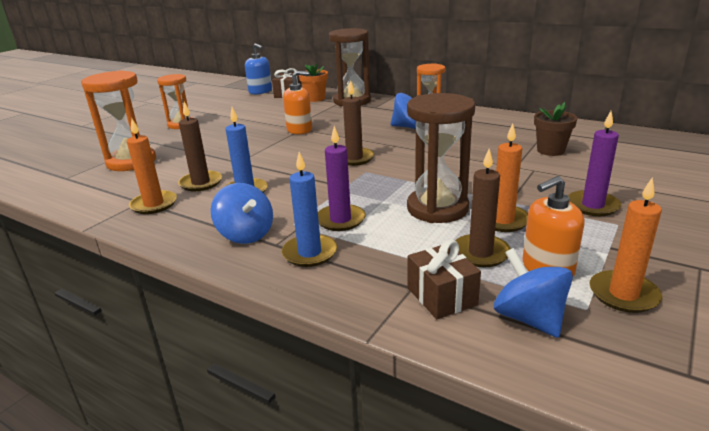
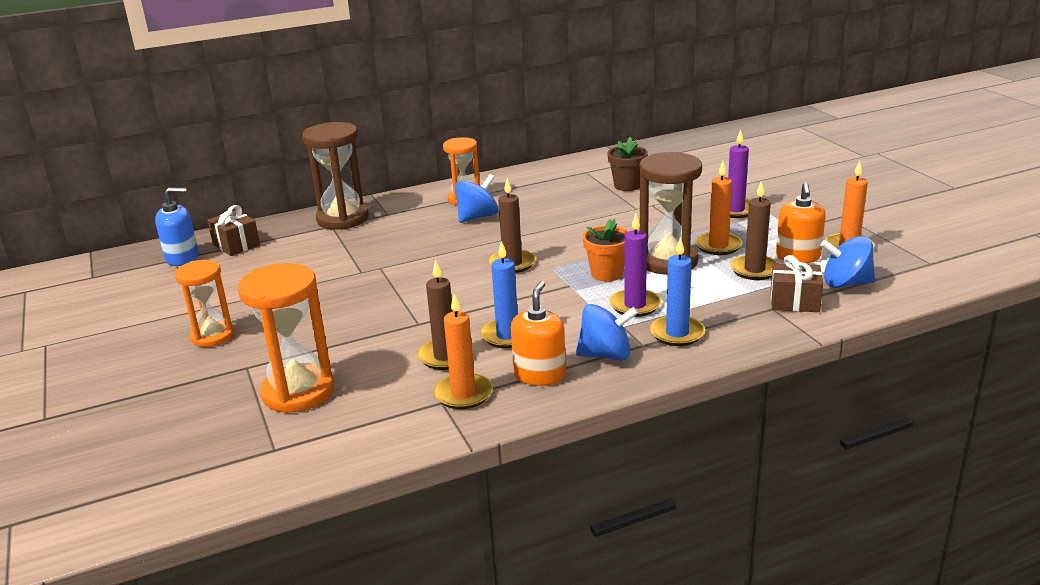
camera: 55 degrees left, 0 degrees up
(299, 130) = (380, 269): orange soap dispenser -> orange soap dispenser (539, 375)
(315, 99) = (290, 234): orange flower pot -> orange flower pot (607, 274)

